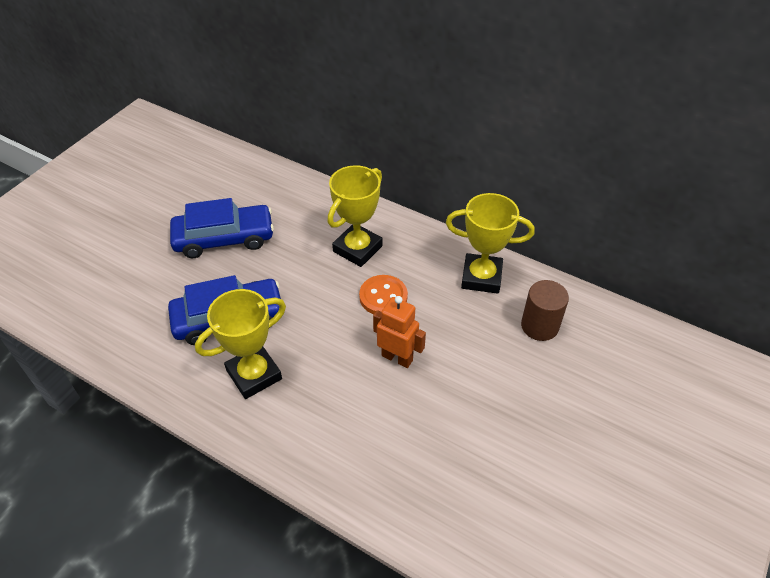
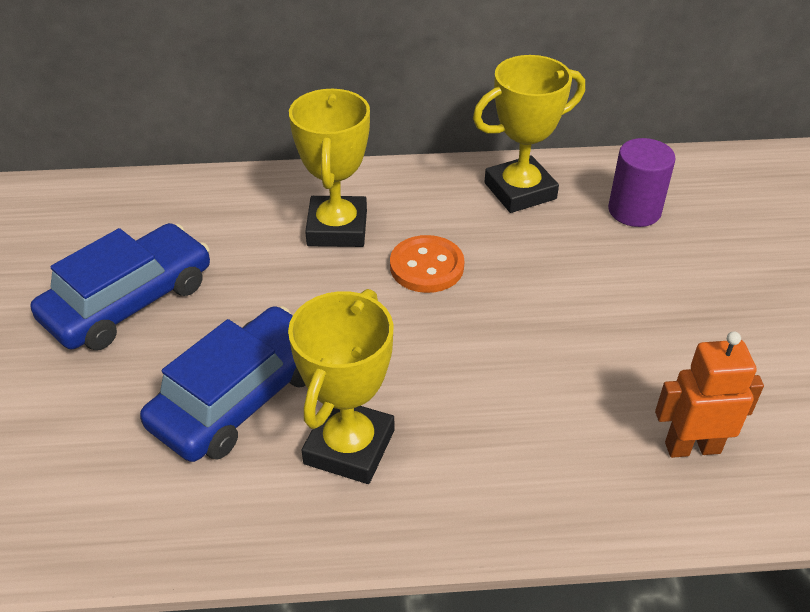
camera: 35 degrees left, 5 degrees down
(397, 358) = (515, 325): orange robot -> orange robot (692, 447)
(539, 326) = (634, 210): brown cylinder -> purple cylinder

